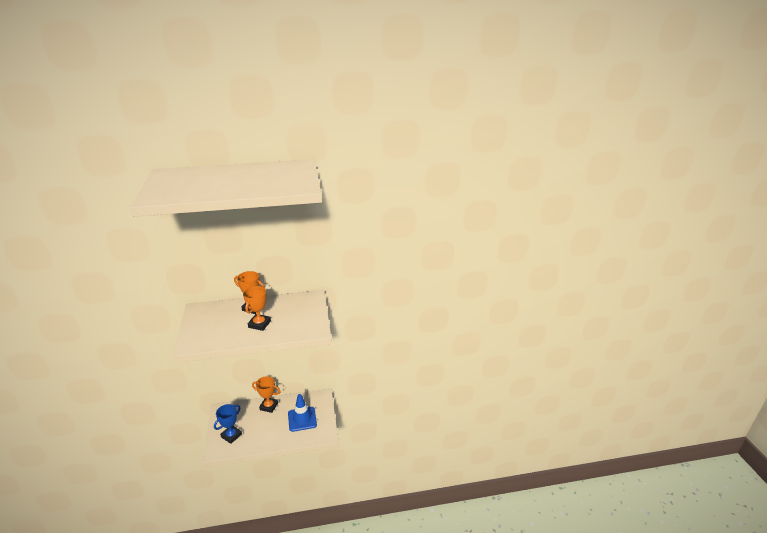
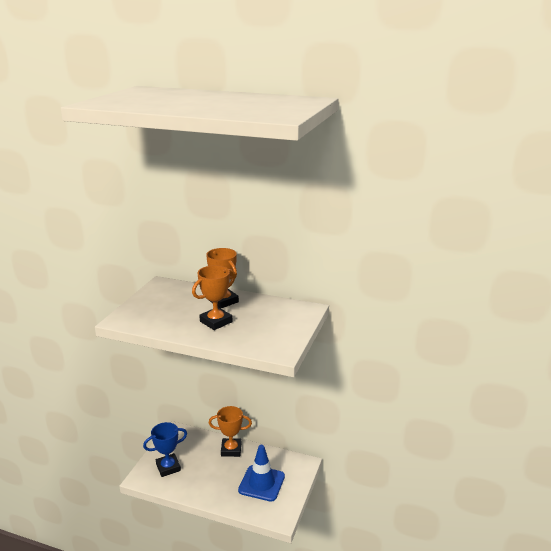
camera: 30 degrees right, 5 degrees down
(269, 406) = (231, 450): orange trophy -> orange trophy turned 45 degrees counterclockwise

